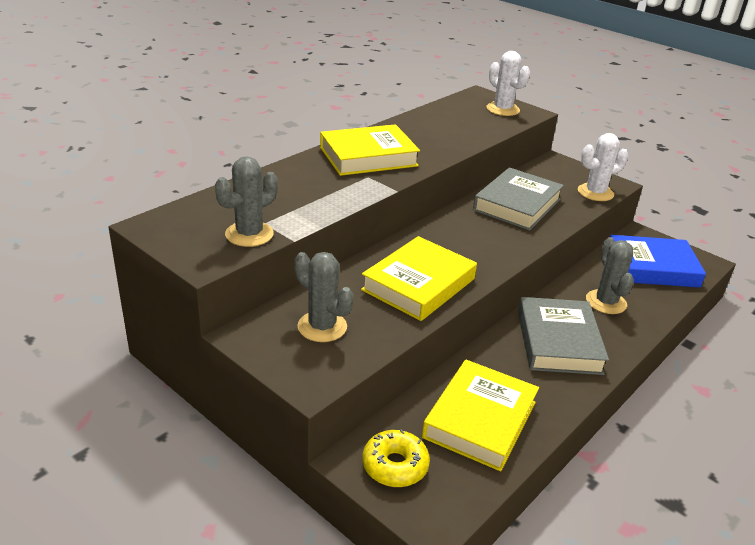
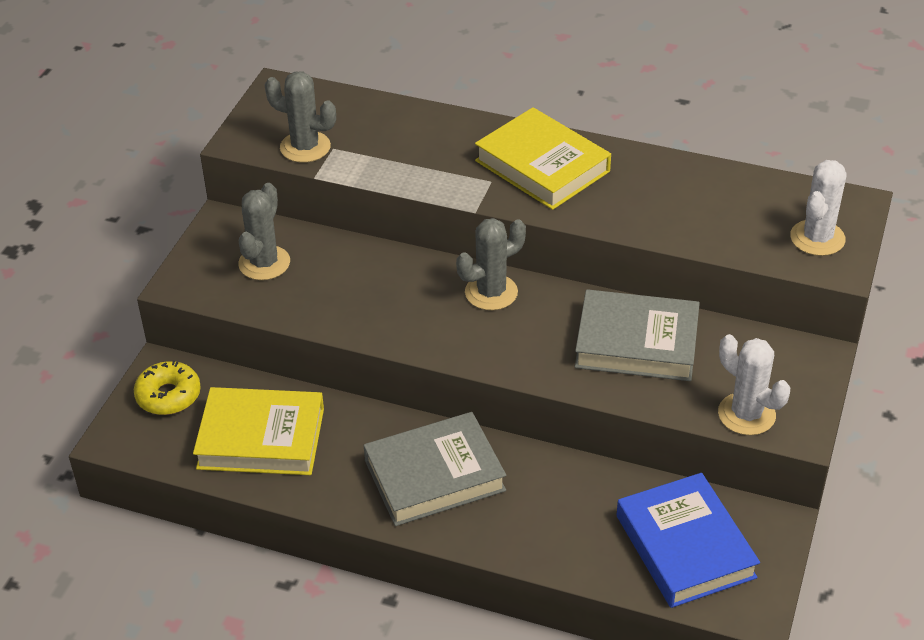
camera: 70 degrees right, 10 degrees up
(418, 284) = (382, 306): yellow book -> none
(606, 302) = (553, 507): grey cactus -> grey cactus (491, 292)

